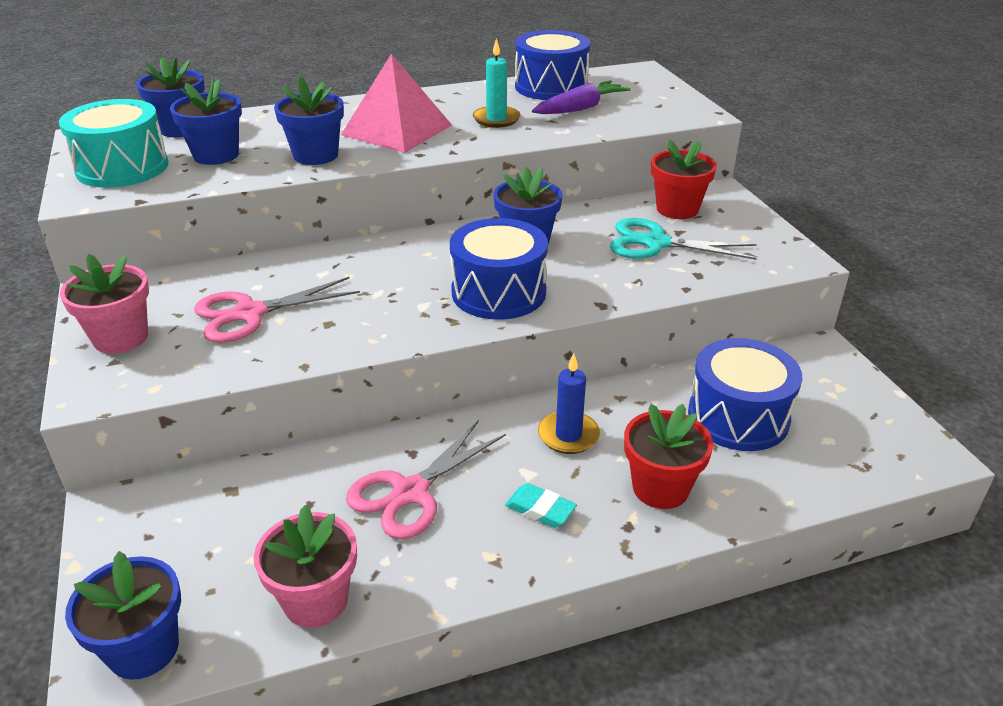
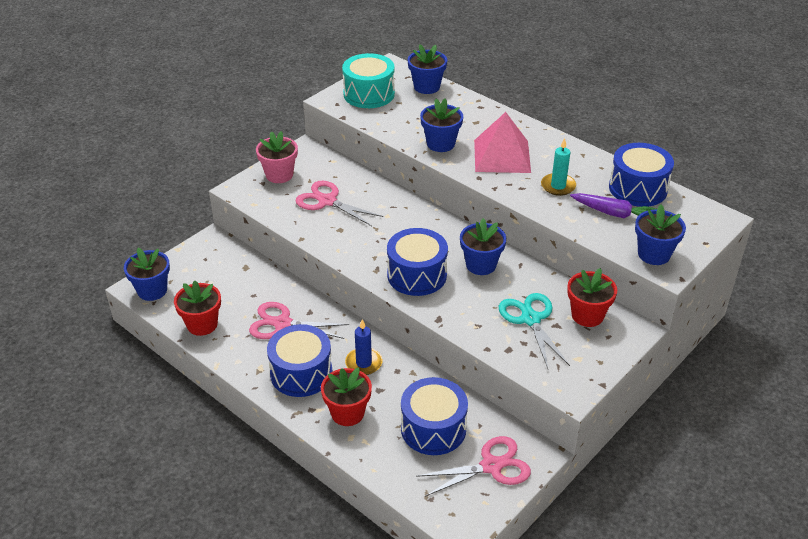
camera: 60 degrees right, 5 degrees up
(216, 155) = (409, 113): blue flower pot -> blue flower pot (654, 254)
(316, 600) = (202, 324): pink flower pot -> red flower pot
(540, 509) = (301, 373): turquoise eraser -> blue drum
(828, 393) = (491, 466): none -> pink scissors

